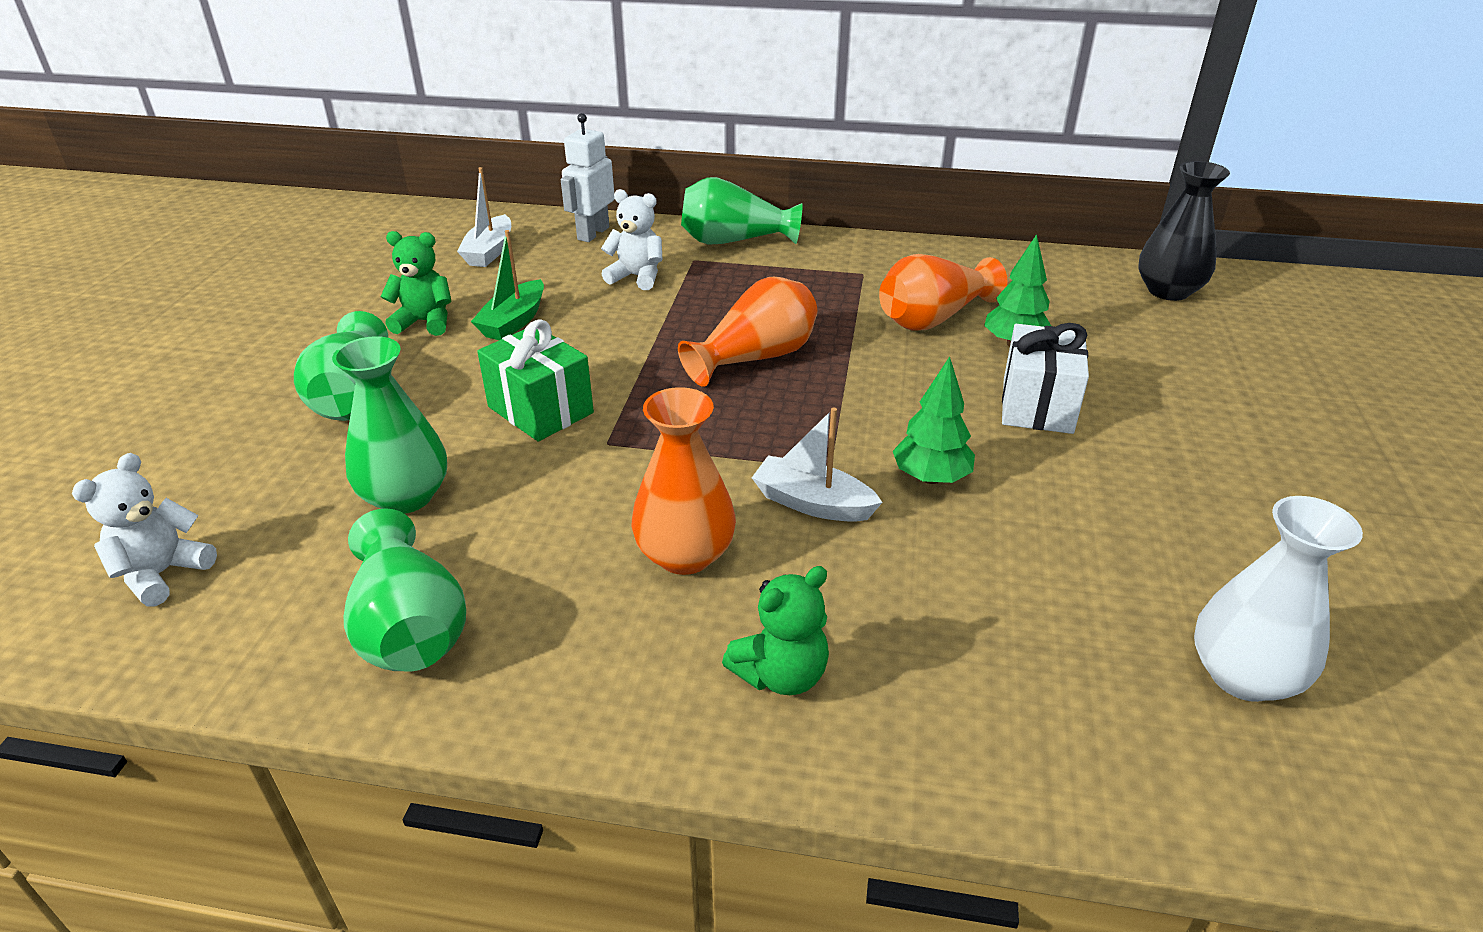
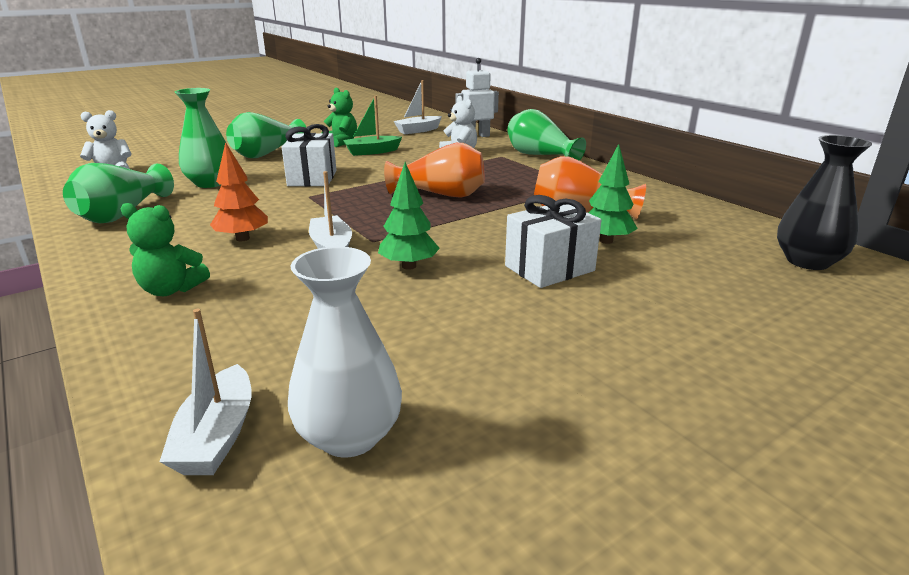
camera: 45 degrees right, 10 degrees down
(540, 410) = (312, 178): green gift -> white gift
(685, 555) = (242, 238): orange vase -> orange tree
(1178, 761) = (217, 436): none -> white boat

